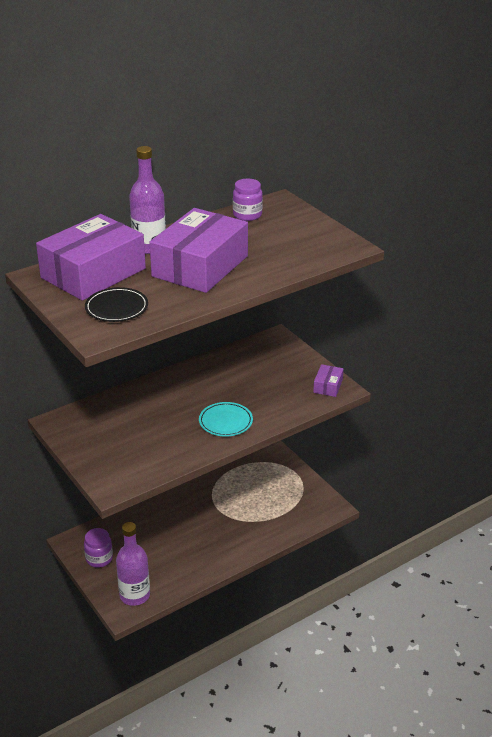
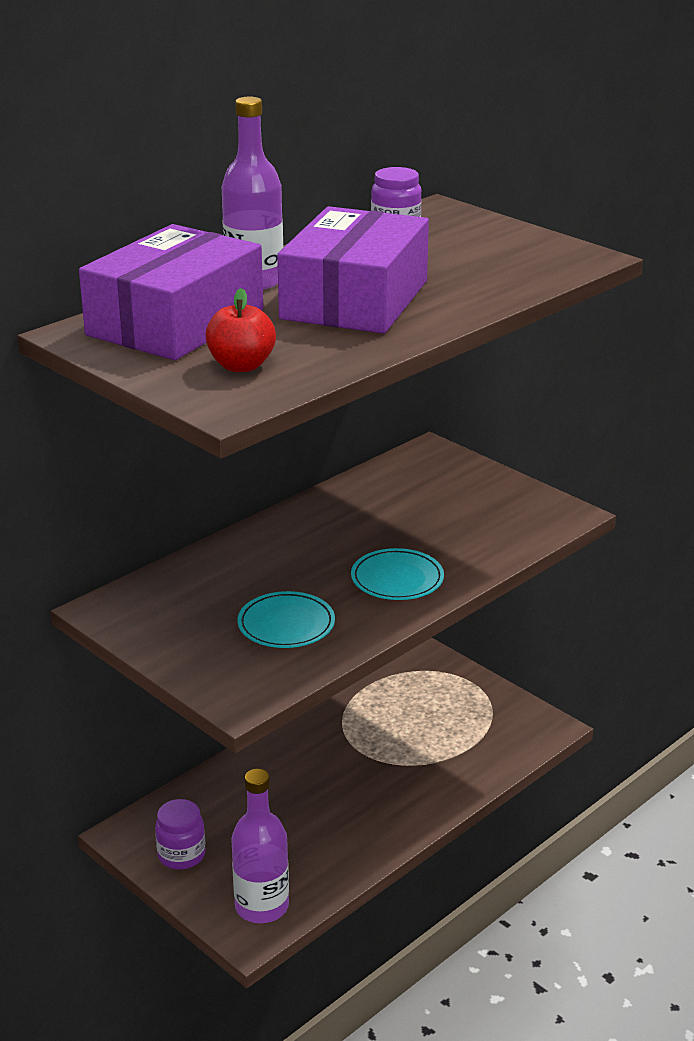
camera: 10 degrees left, 5 degrees down
(116, 308) = (241, 366): black plate -> red apple
(153, 444) = (286, 625): none -> turquoise plate
(328, 386) = (543, 511): purple box -> none

